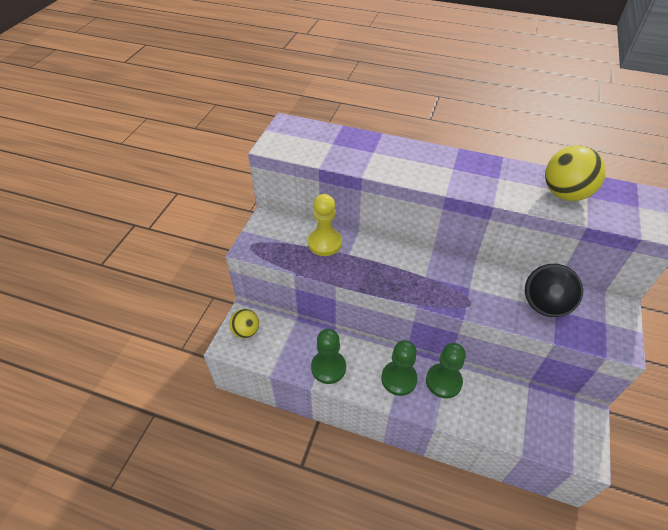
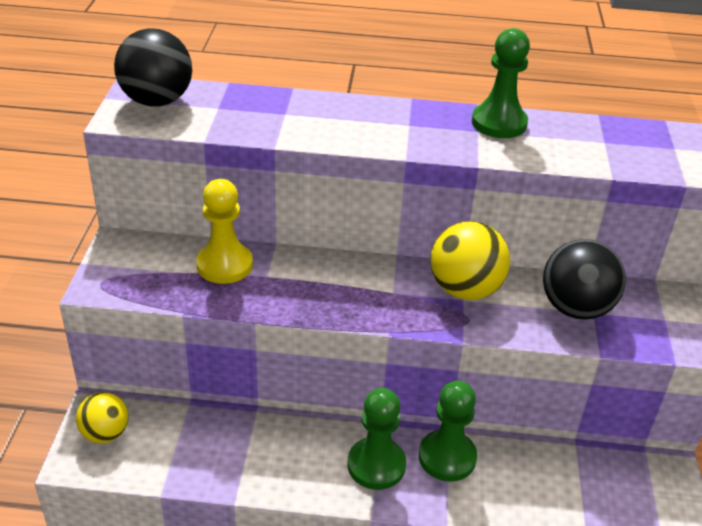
camera: 15 degrees left, 10 degrees down
(296, 135) = (157, 101): none -> black ball
(328, 367) = (258, 467): green pawn -> green pawn (499, 123)
(564, 194) = (573, 142): yellow ball -> yellow ball (465, 290)

